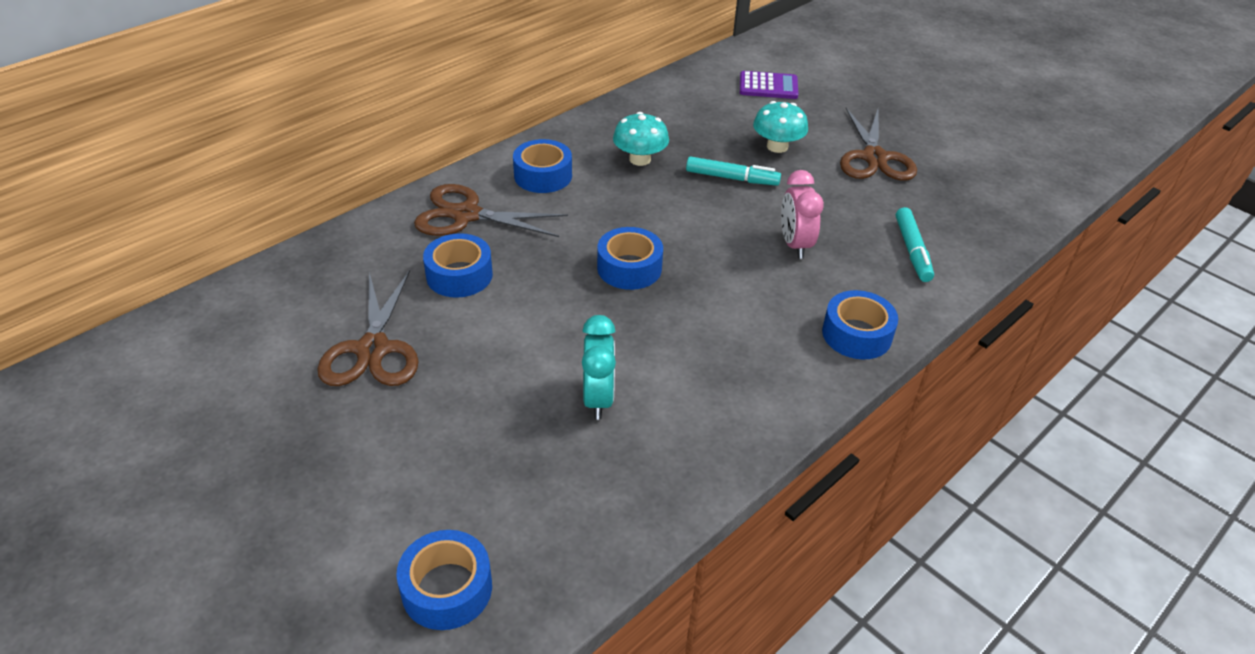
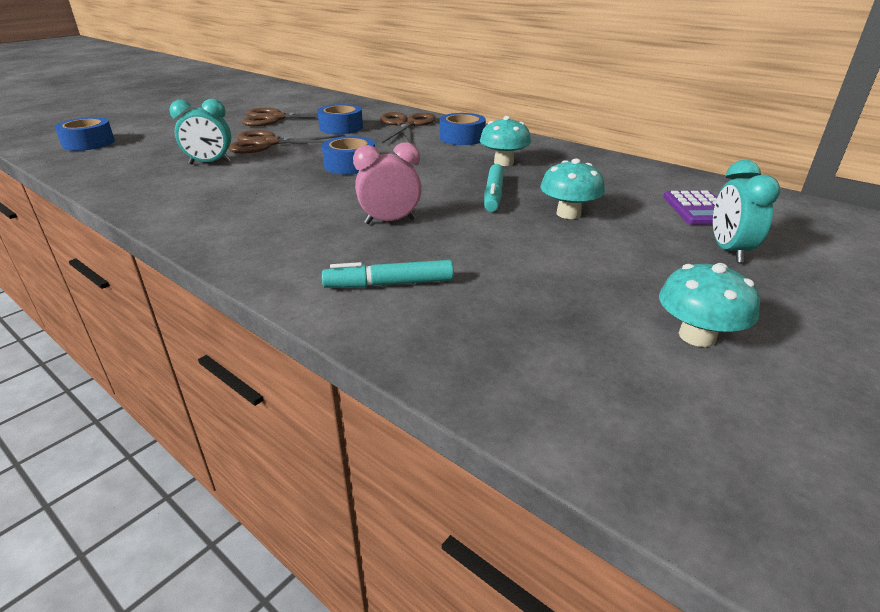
camera: 85 degrees right, 10 degrees down
(842, 96) = (729, 251): none -> turquoise clock
(856, 334) = (247, 247): blue tape -> none
(874, 157) = (587, 268): brown scissors -> brown scissors (268, 143)
(953, 139) = (697, 336): none -> turquoise mushroom

